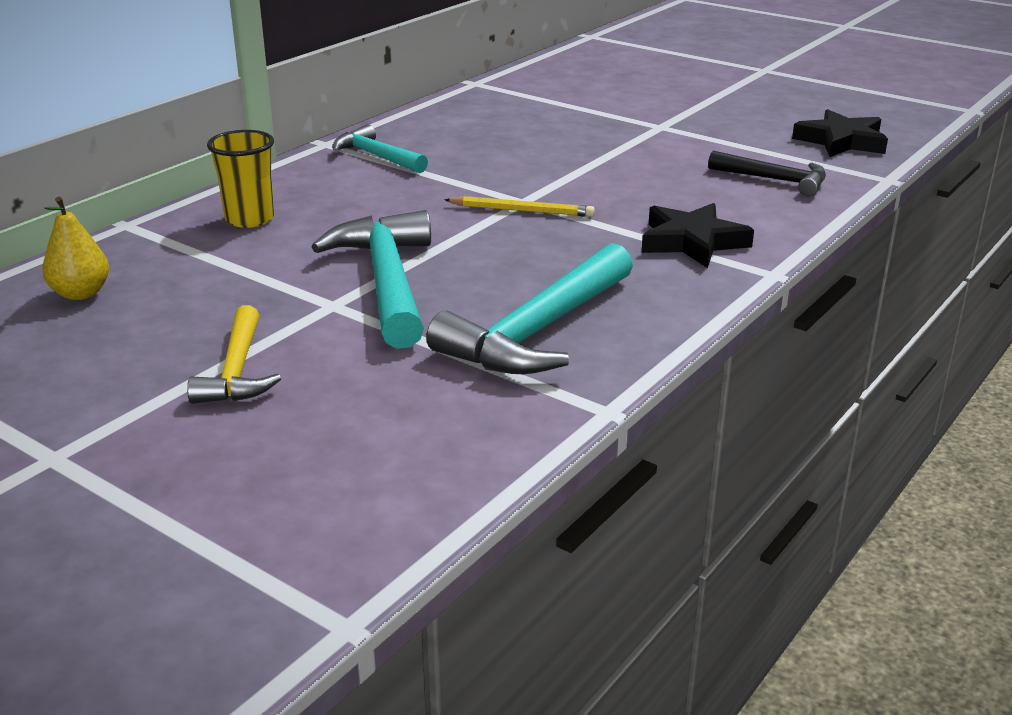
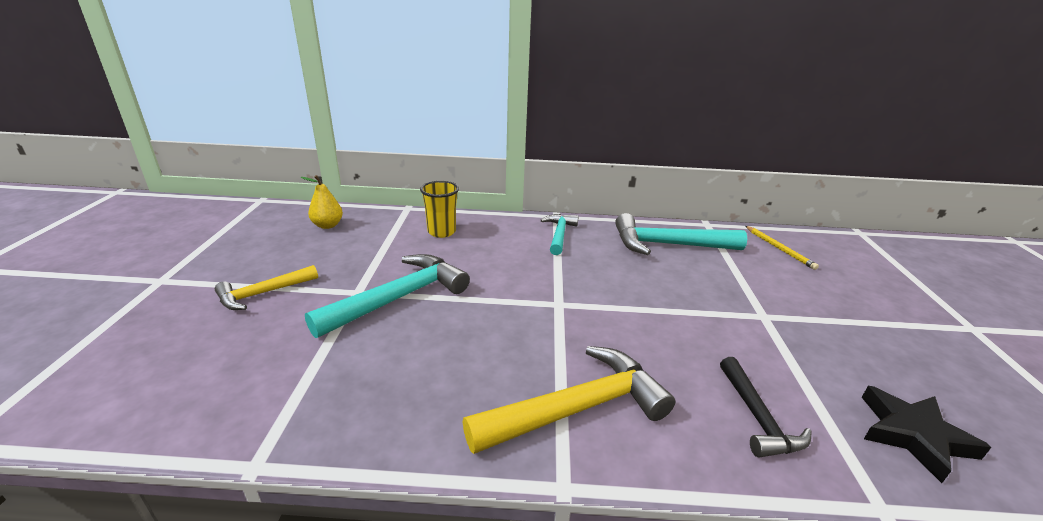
camera: 55 degrees right, 0 degrees up
(522, 210) = (544, 308): yellow pencil -> yellow pencil (779, 249)
(538, 331) = (367, 382): turquoise hammer -> turquoise hammer (668, 245)
(692, 242) = (577, 409): black star -> yellow hammer

